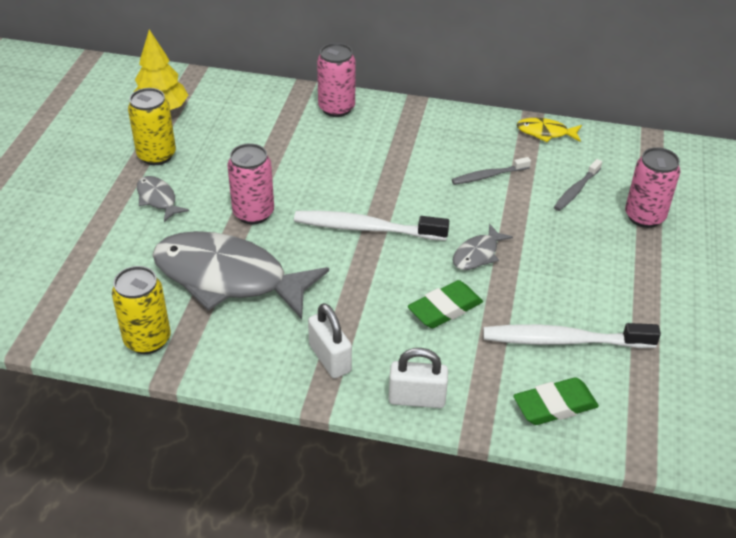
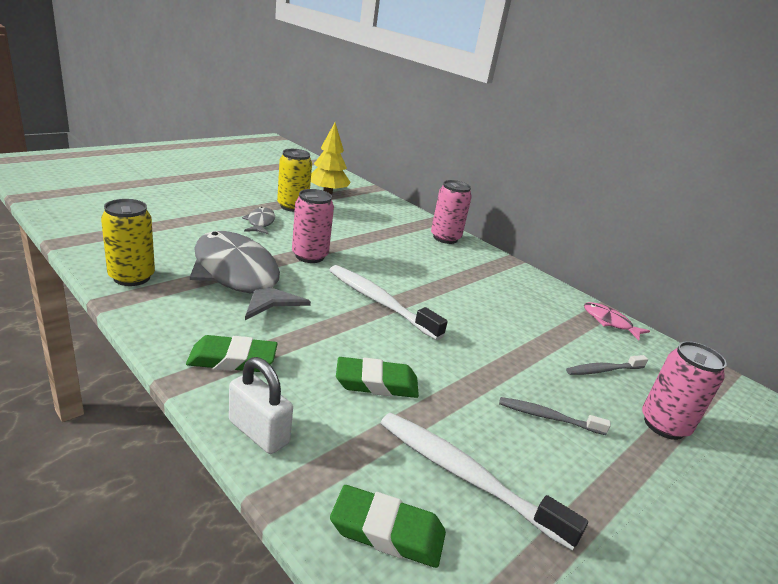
camera: 30 degrees right, 15 degrees down
(330, 358) = (232, 359): white padlock -> green eraser
(478, 254) = (454, 364): grey fish -> none
(488, 176) = (525, 322): grey toothbrush -> grey toothbrush (548, 417)
(545, 133) = (609, 322): yellow fish -> pink fish

